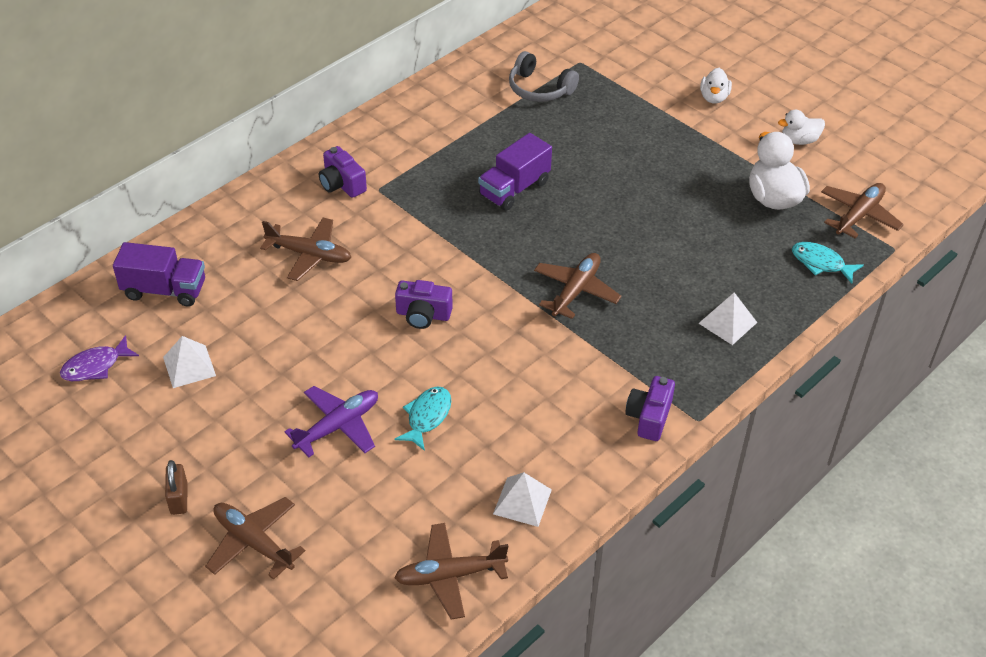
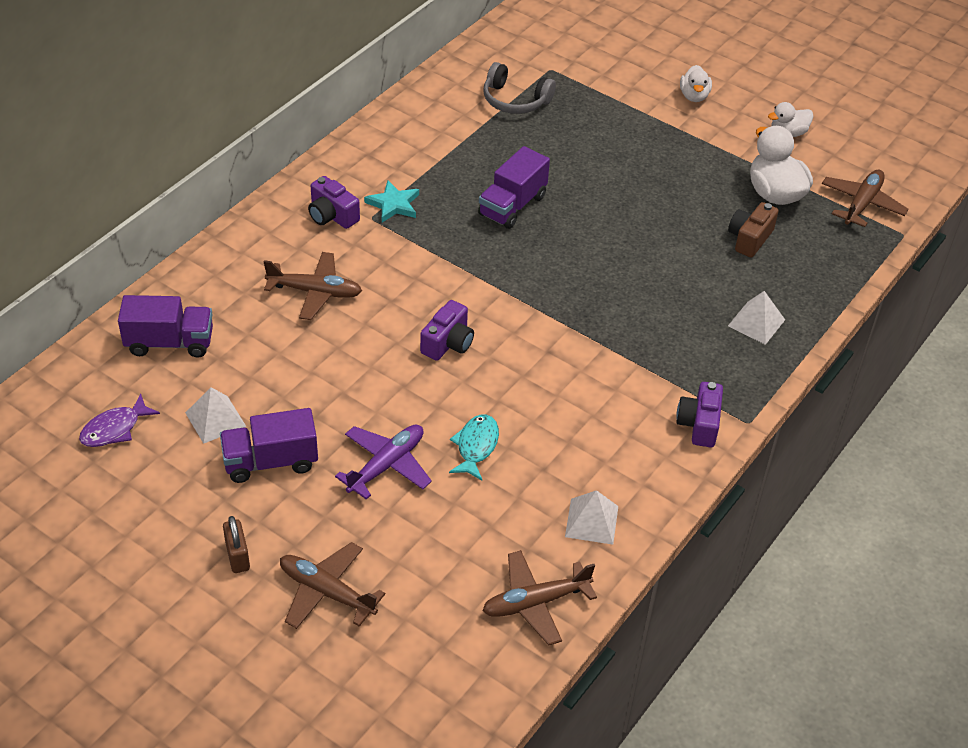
camera: 10 degrees left, 0 degrees up
(230, 412) = (271, 462): none -> purple truck
(402, 178) = (393, 204): none -> turquoise star
(423, 315) = (448, 343): purple camera -> purple camera turned 60 degrees counterclockwise
(576, 291) = (598, 304): brown plane -> none
(739, 240) = (749, 239): none -> brown camera
(821, 263) = (835, 255): turquoise fish -> none

